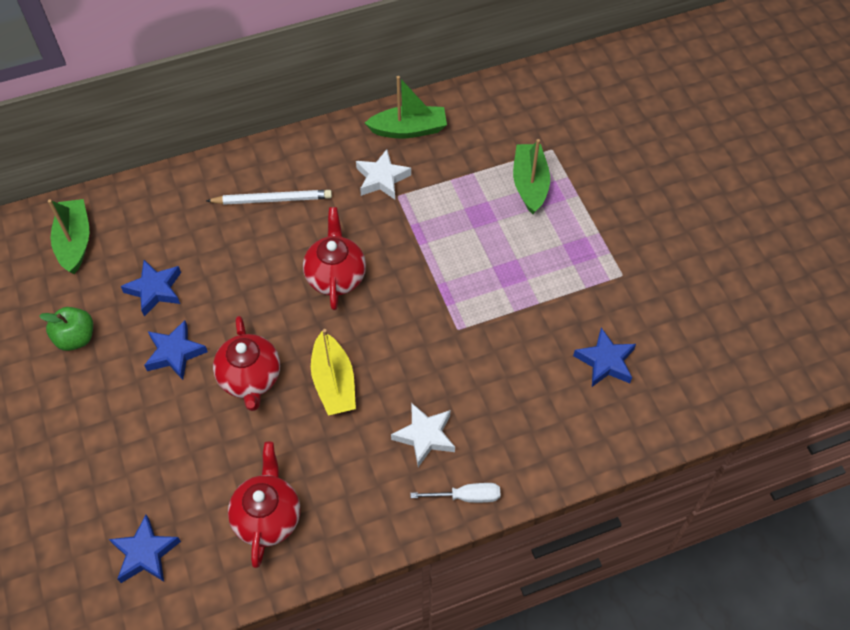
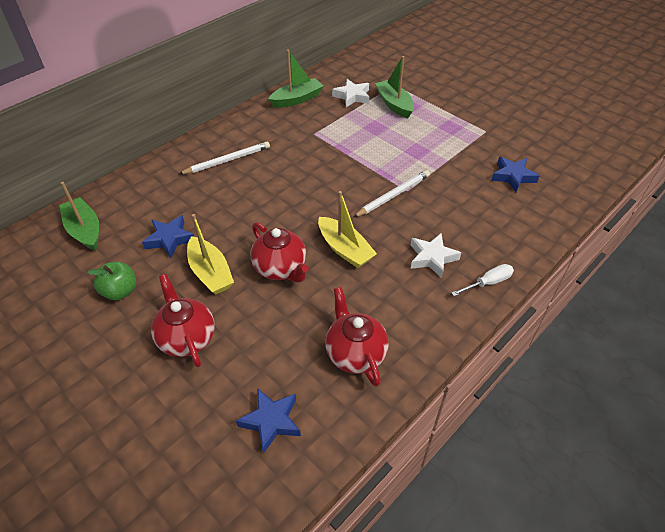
camera: 25 degrees left, 10 degrees down
(175, 353) = (210, 273): blue star -> yellow boat
(336, 276) = (302, 188): red teapot -> red teapot (186, 338)
(382, 178) = (297, 128): white star -> white star (352, 96)
(435, 330) = (393, 195): none -> white pencil

